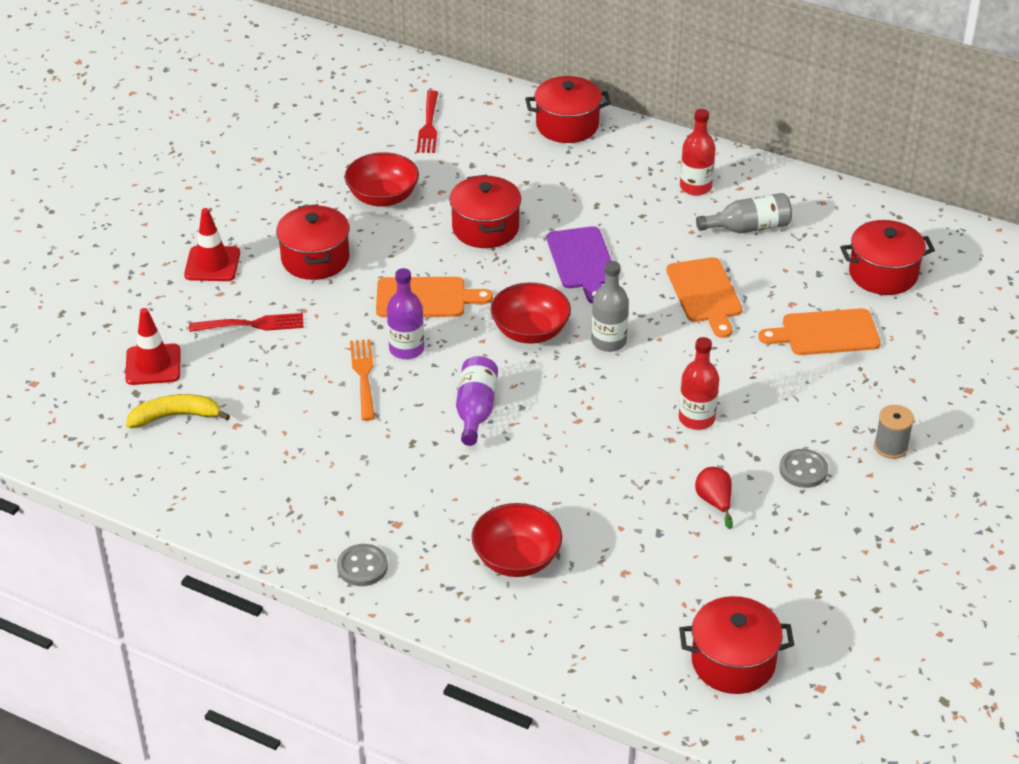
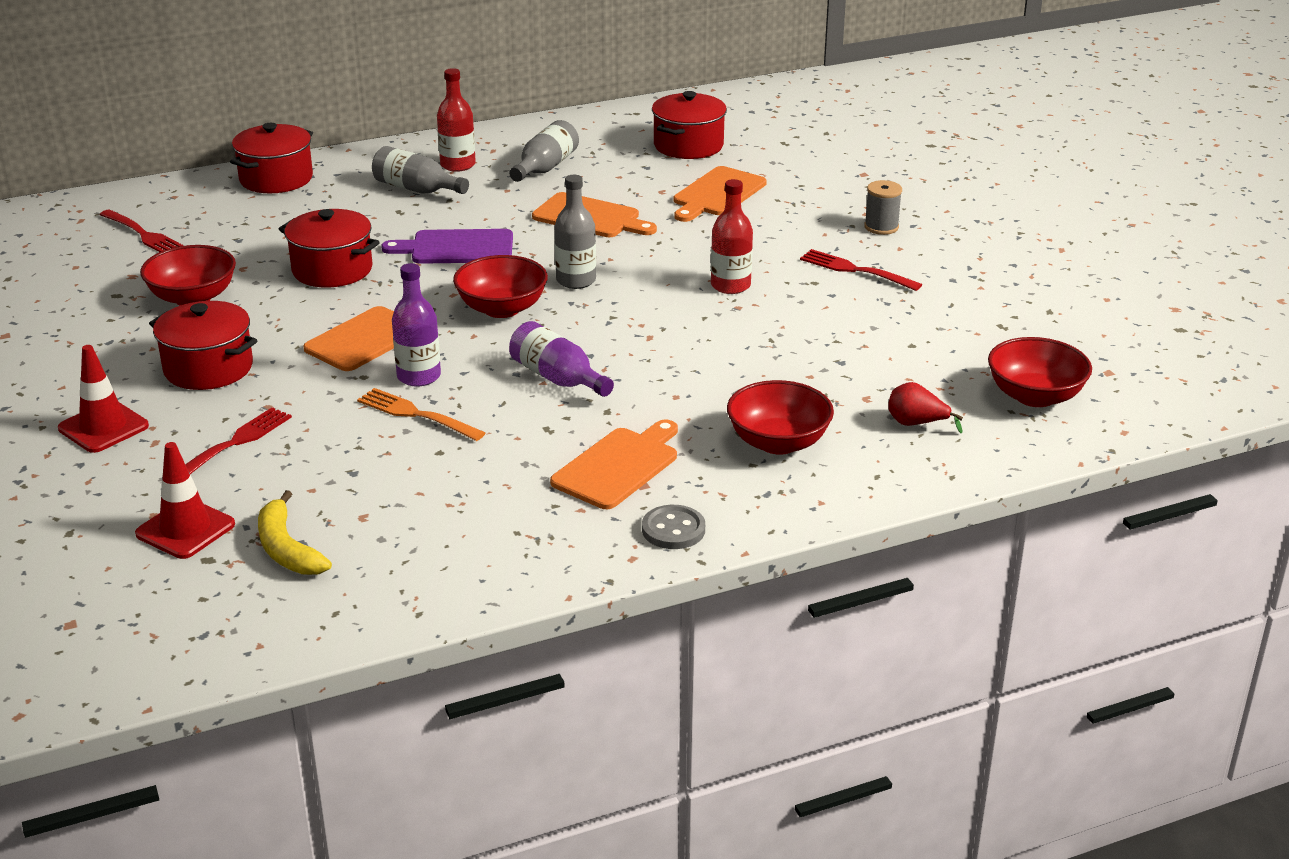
camera: 50 degrees left, 10 degrees down
(175, 416) = (287, 549): yellow banana -> yellow banana turned 60 degrees counterclockwise
(405, 500) = (618, 466): none -> orange cutting board
(582, 261) = (457, 248): purple cutting board -> purple cutting board turned 150 degrees clockwise
(636, 192) = (416, 189): none -> grey bottle
(714, 502) = (839, 322): red pear -> red pear (916, 424)
(733, 662) = (1035, 396): red pot -> red bowl
(803, 470) = (856, 270): grey button -> red fork

